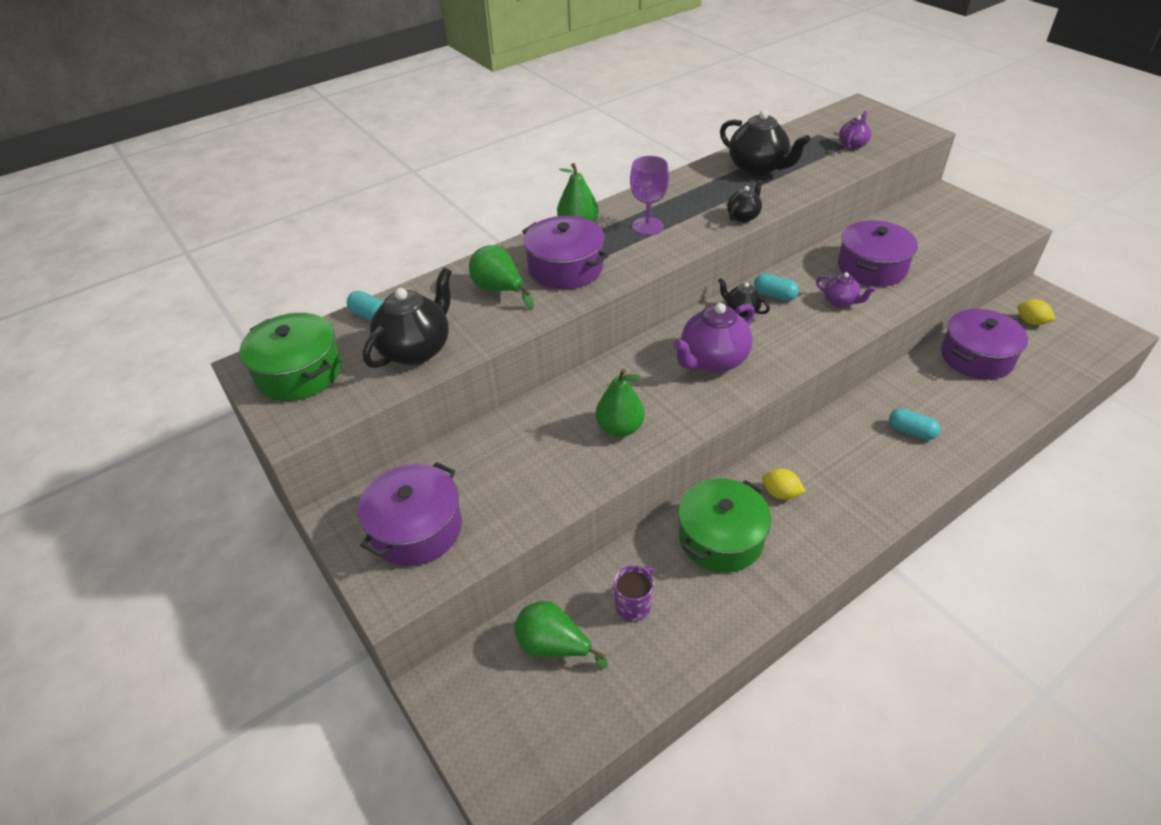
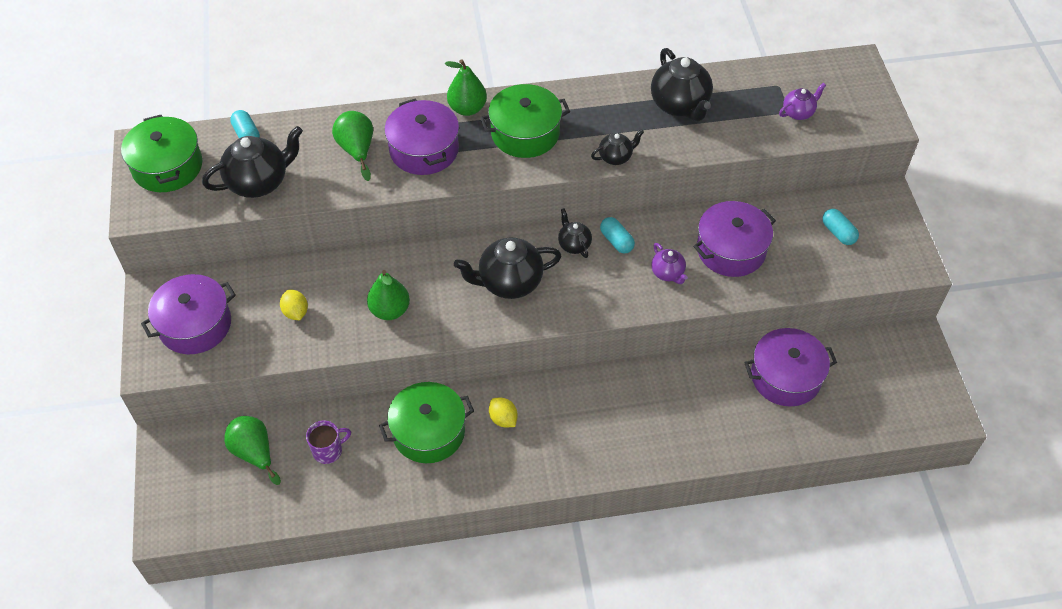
camera: 25 degrees right, 10 degrees up
(648, 226) = (525, 133): purple goblet -> green pot
(712, 361) = (509, 282): purple teapot -> black teapot
(911, 431) = (657, 417): turquoise capsule -> turquoise capsule (838, 233)
(1031, 322) = (875, 366): yellow lemon -> yellow lemon (295, 312)

